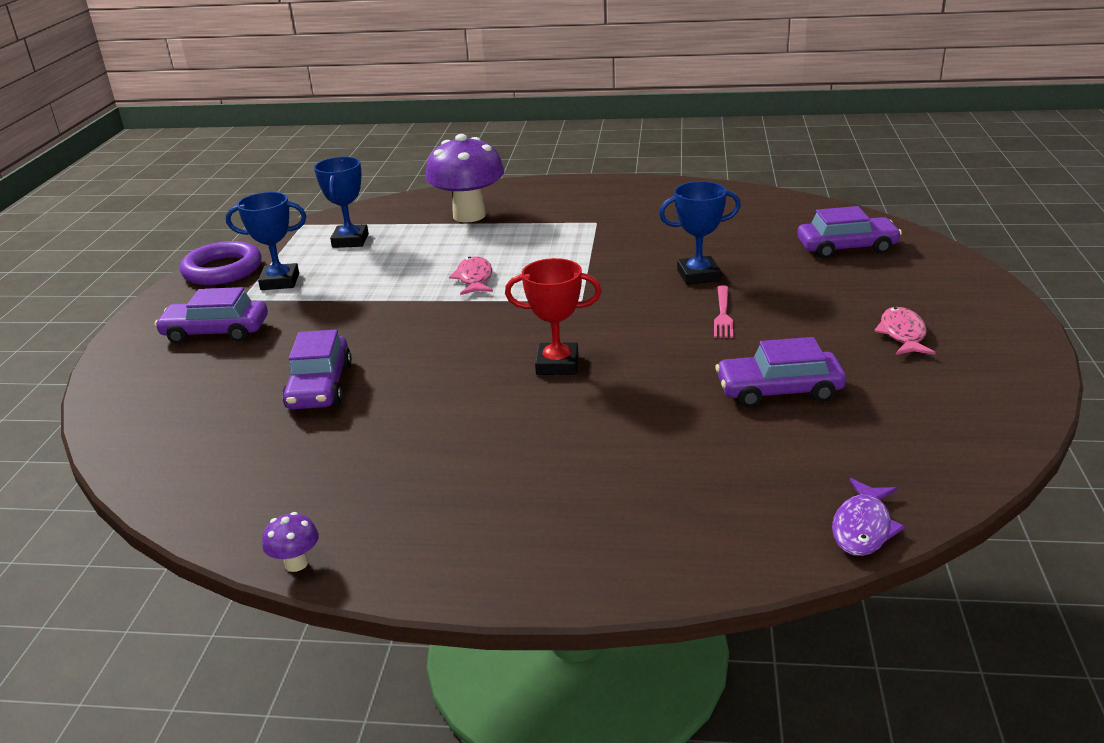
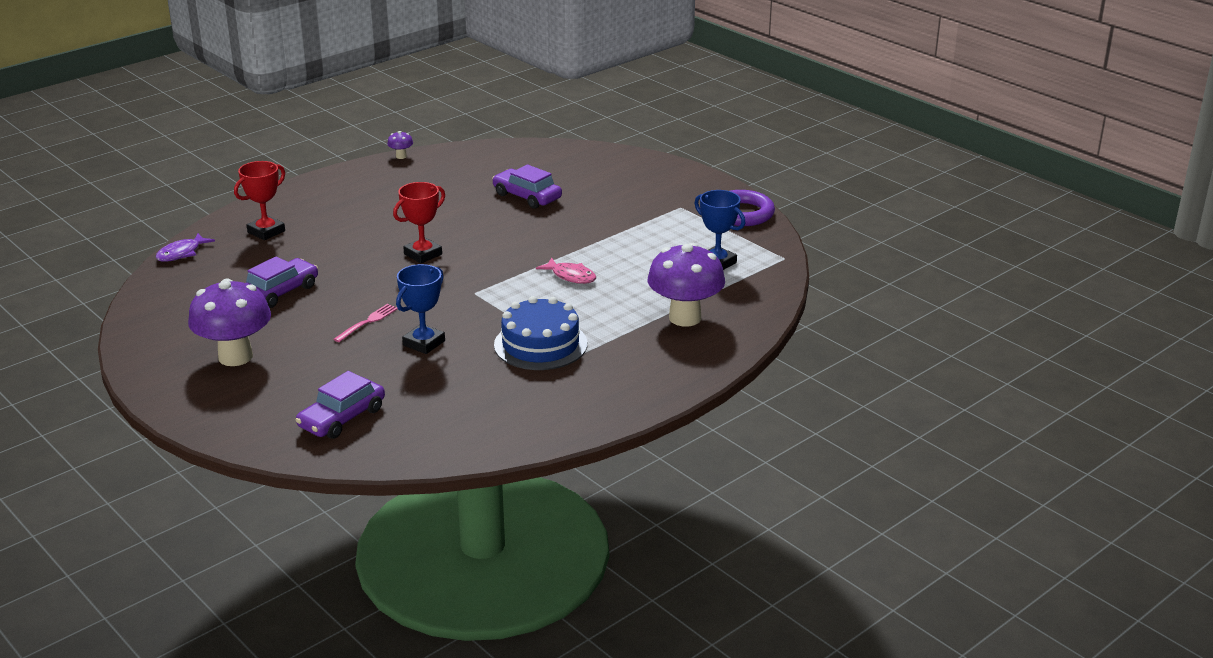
camera: 130 degrees right, 0 degrees up
(216, 332) = (646, 190): purple car -> none
(280, 281) = (686, 223): blue trophy -> none
(606, 238) = (540, 344): none -> blue cake
(694, 504) = (266, 231): none -> red trophy
(723, 314) = (368, 322): pink fork -> pink fork turned 75 degrees clockwise
(863, 527) = (181, 253): purple fish -> purple fish turned 120 degrees counterclockwise
(902, 334) = (235, 357): pink fish -> purple mushroom

